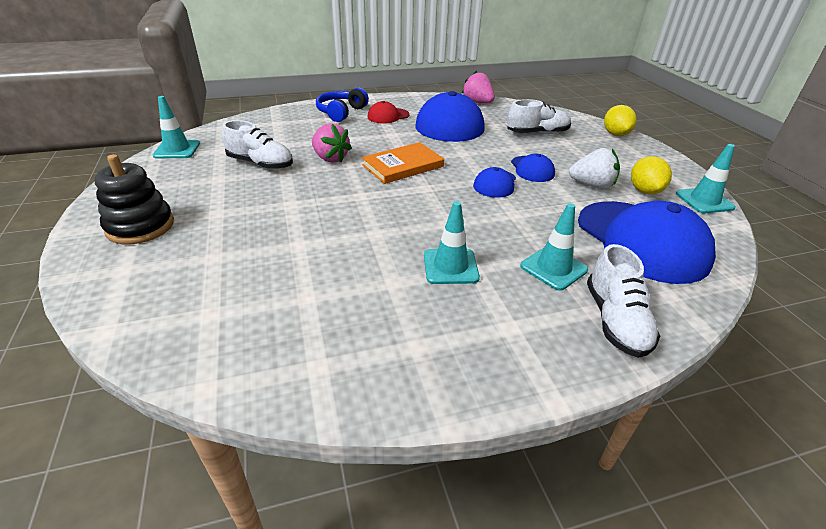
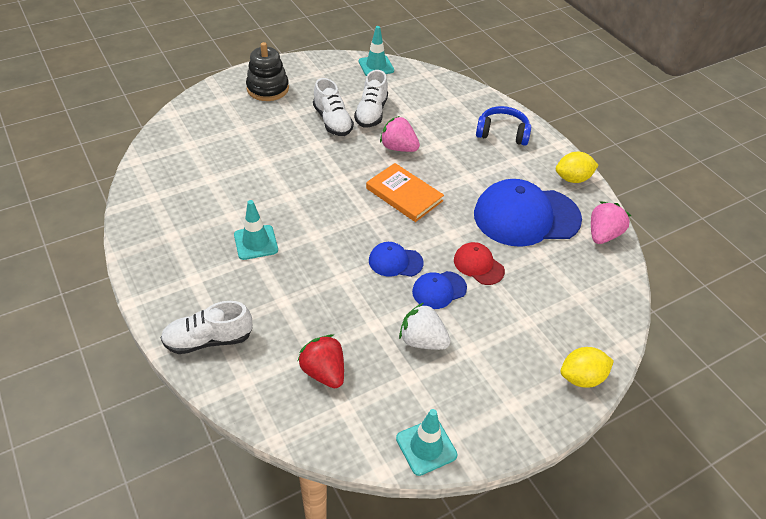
camera: 75 degrees right, 10 degrees up
(330, 158) = (398, 148): pink strawberry -> pink strawberry turned 90 degrees clockwise
(388, 116) = (513, 167): red cap -> red cap (478, 265)
(537, 133) = (538, 294): white shoe -> white shoe (332, 121)
(553, 268) = (266, 304): turquoise traffic cone -> none
(592, 185) = (422, 340): white strawberry -> white strawberry turned 120 degrees clockwise
(641, 241) = (324, 372): blue cap -> red strawberry
(644, 191) = (428, 389): yellow lemon -> yellow lemon (572, 179)

